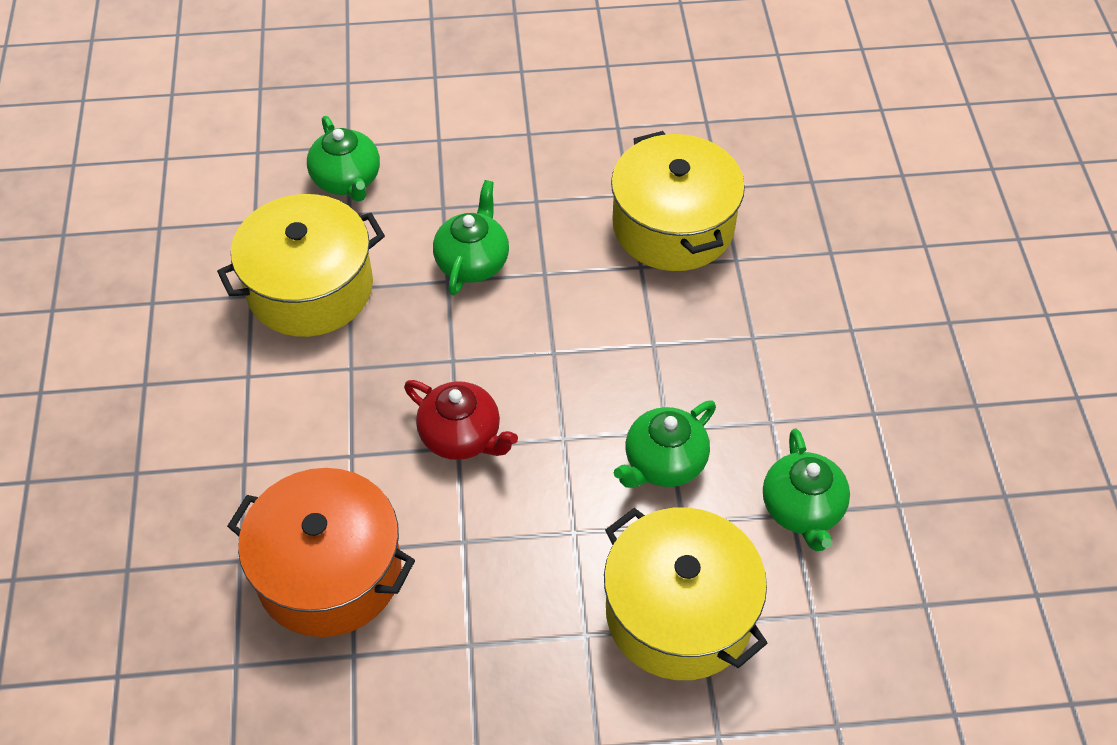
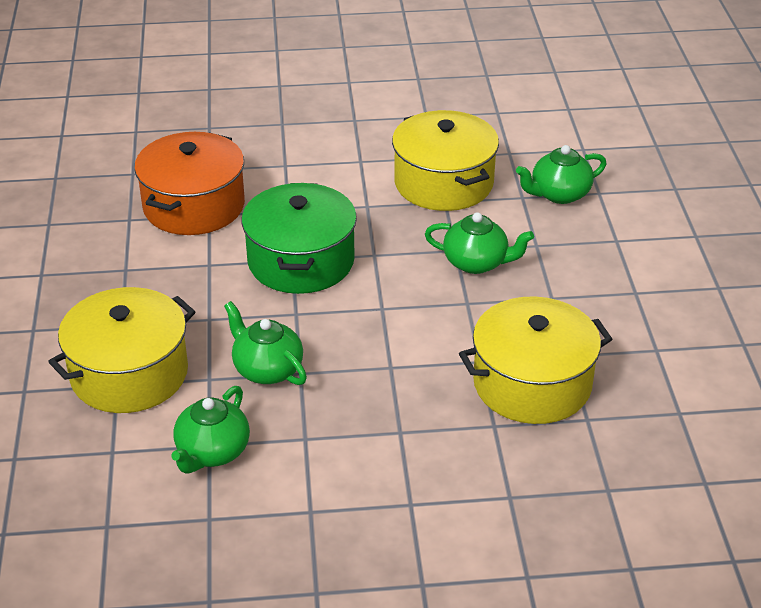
camera: 90 degrees right, 15 degrees down
(461, 436) = (301, 261): red teapot -> green pot
(802, 509) = (212, 452): green teapot -> green teapot turned 60 degrees counterclockwise

